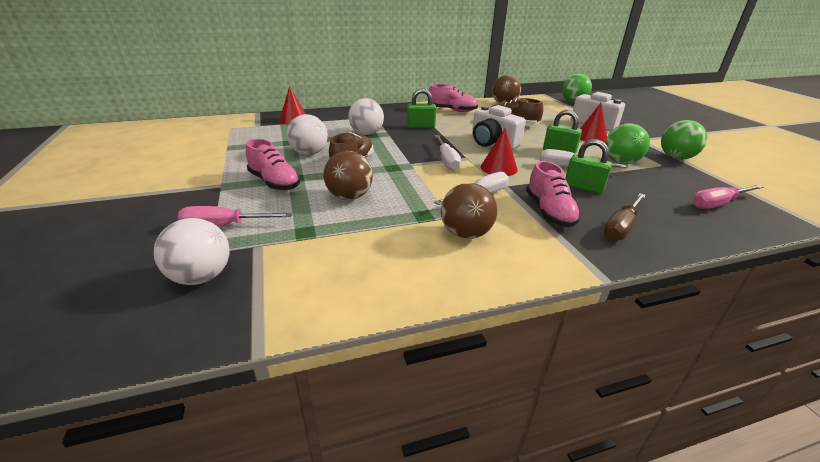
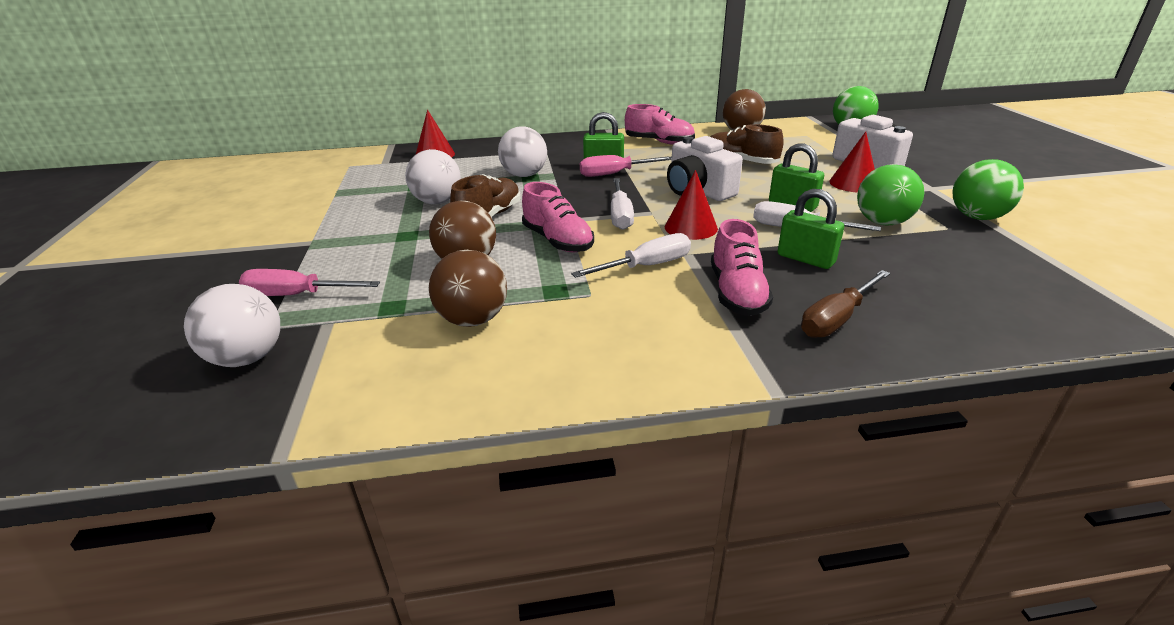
camera: 10 degrees right, 0 degrees up
(274, 182) = (378, 240): pink shoe -> pink shoe (558, 241)
(466, 234) = (603, 319): brown ball -> brown ball (473, 320)
(718, 204) = (1010, 290): pink screwdriver -> pink screwdriver (615, 174)

